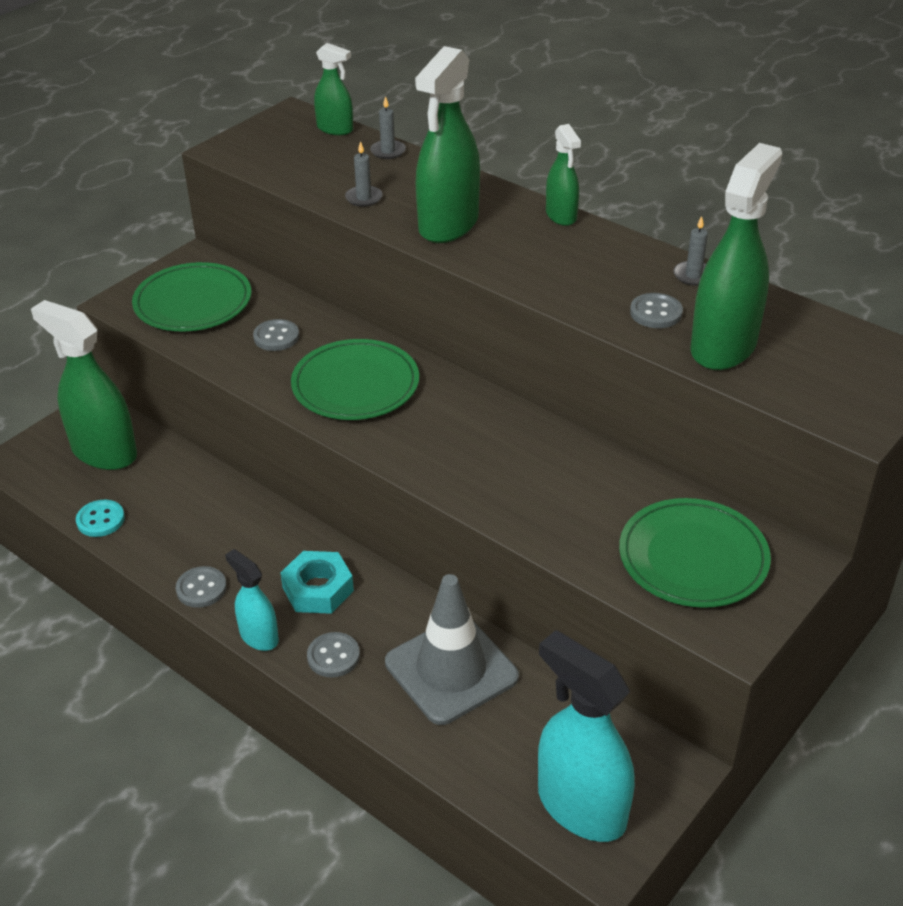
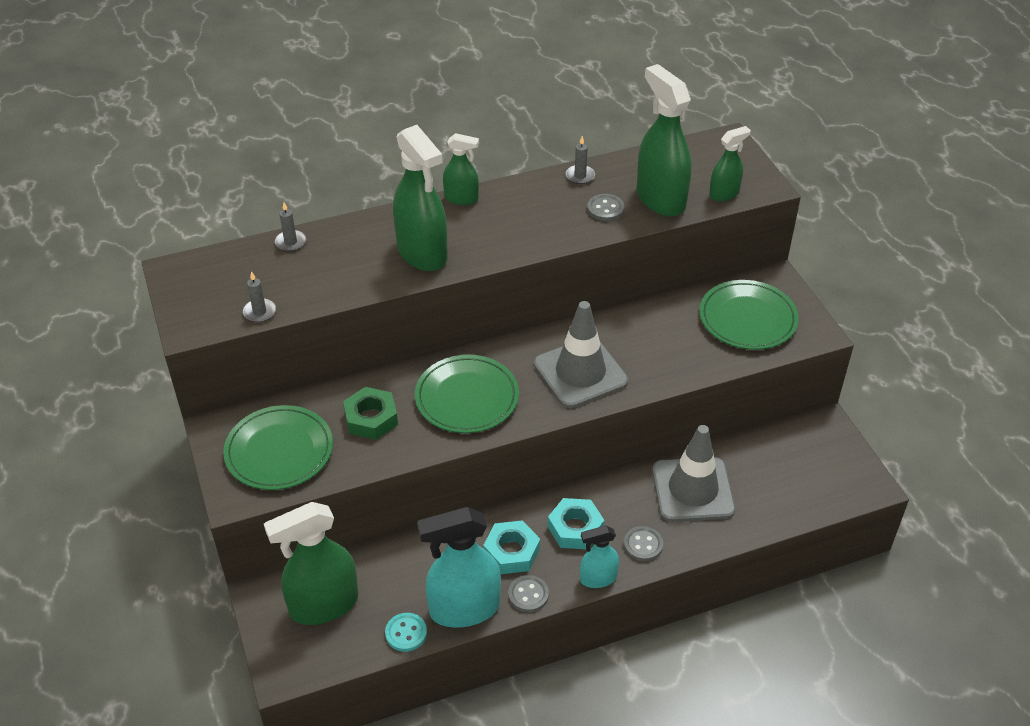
camera: 60 degrees left, 5 degrees up
(251, 552) = (511, 552): none -> turquoise nut
(276, 337) = (371, 418): grey button -> green nut
(335, 129) = (226, 256): green spray bottle -> green spray bottle (724, 194)
(364, 198) = (345, 280): grey candle -> grey candle (259, 312)
(463, 450) = (580, 373): none -> grey traffic cone
(581, 806) = (830, 478): turquoise spray bottle -> turquoise spray bottle (464, 609)

